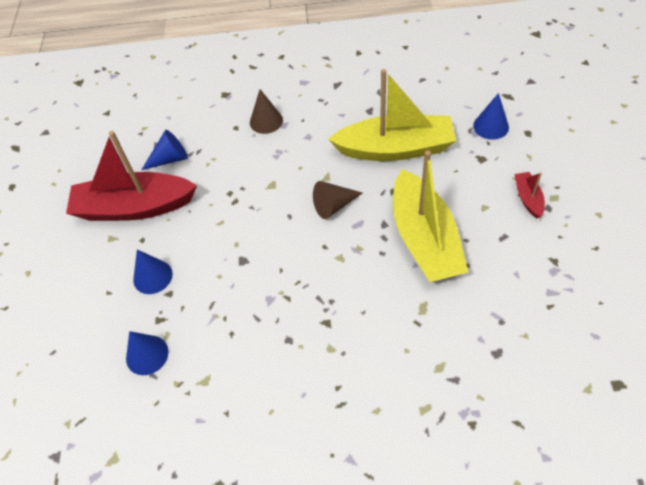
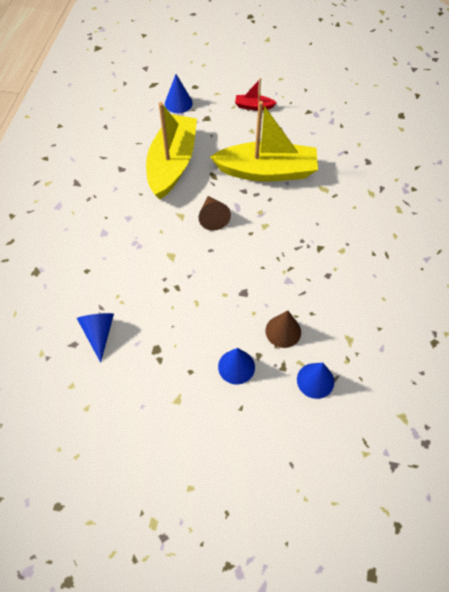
camera: 80 degrees left, 5 degrees up
(134, 207) = (147, 374): red boat -> none
(266, 121) = (92, 244): brown cone -> brown cone (283, 331)

